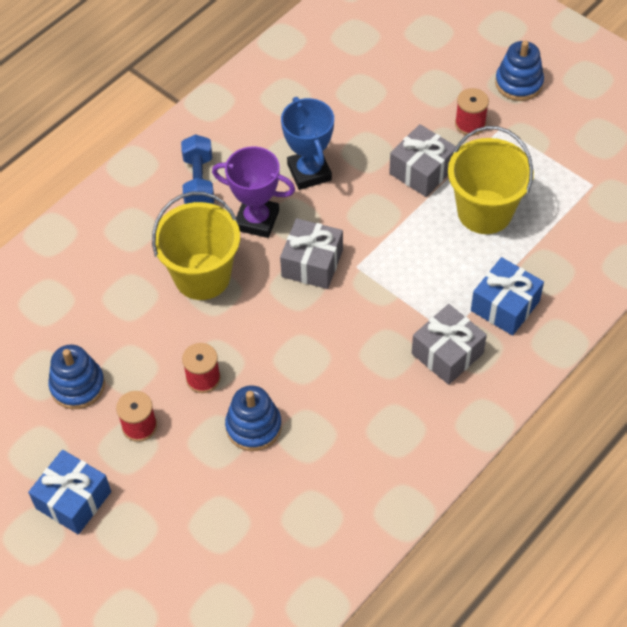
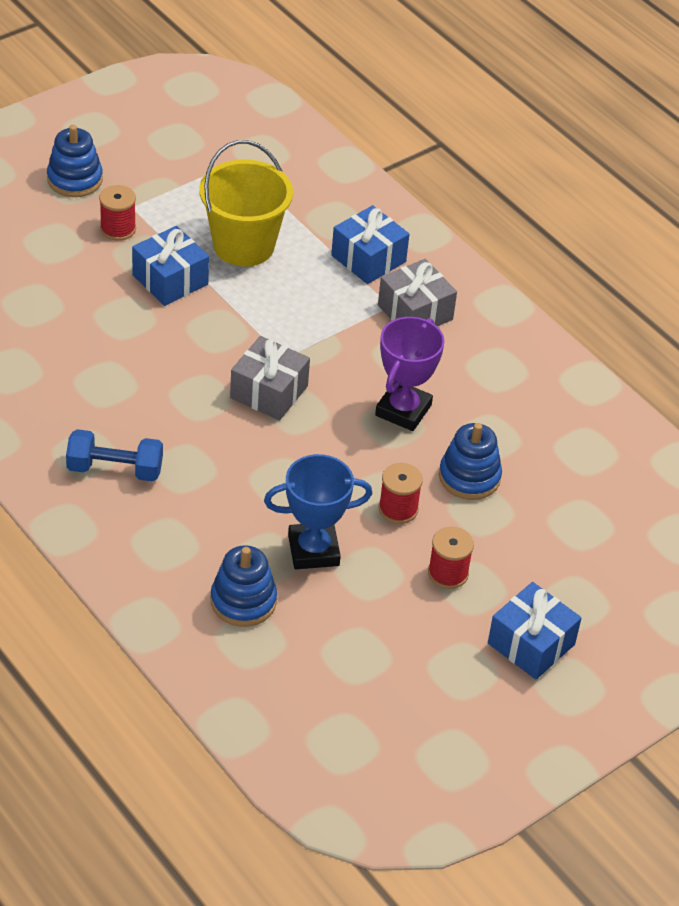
camera: 85 degrees left, 10 degrees down
(77, 386) = (381, 622): blue stacking toy -> blue stacking toy (243, 601)
(202, 276) = (257, 488): yellow bucket -> none
(257, 220) = (191, 427): purple trophy -> purple trophy (403, 410)
(309, 172) = (137, 370): blue trophy -> blue trophy (313, 550)
(422, 171) = (170, 280): grey gift -> blue gift

